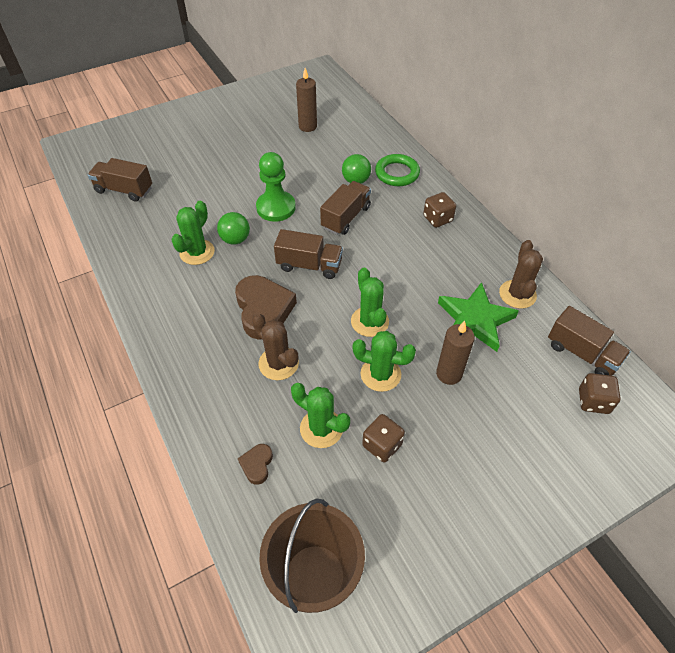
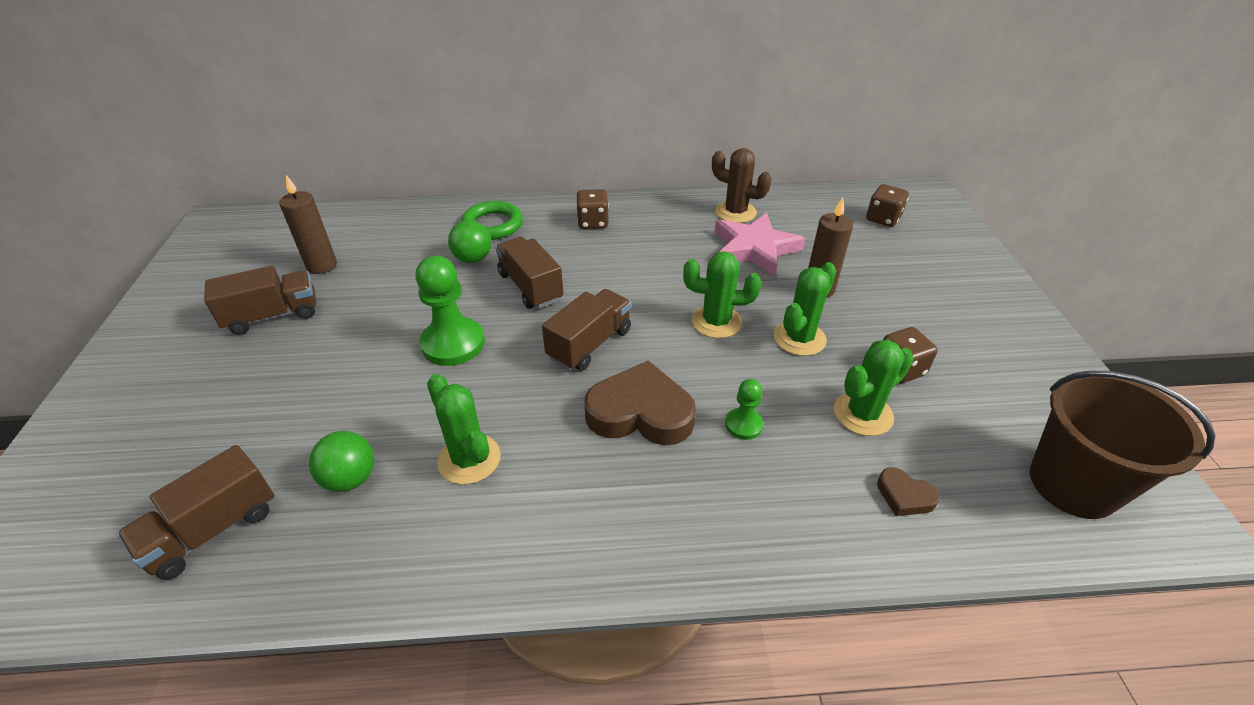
camera: 65 degrees left, 10 degrees down
(235, 239) = (480, 405): green ball -> green ball (350, 479)
(278, 363) = (743, 425): brown cactus -> green pawn
(475, 320) = (754, 248): green star -> pink star
(582, 353) = (826, 205): brown truck -> brown truck (273, 315)

